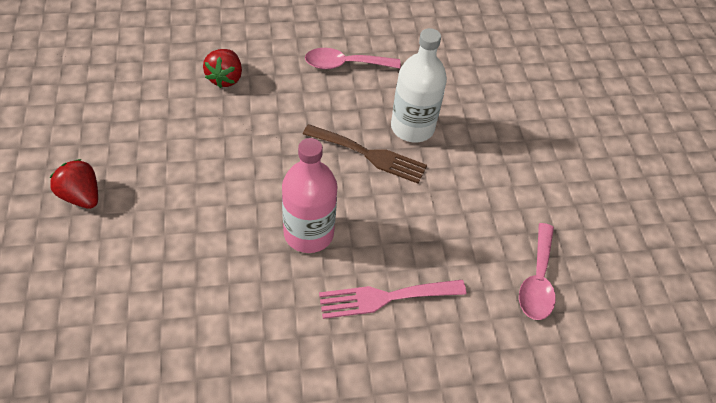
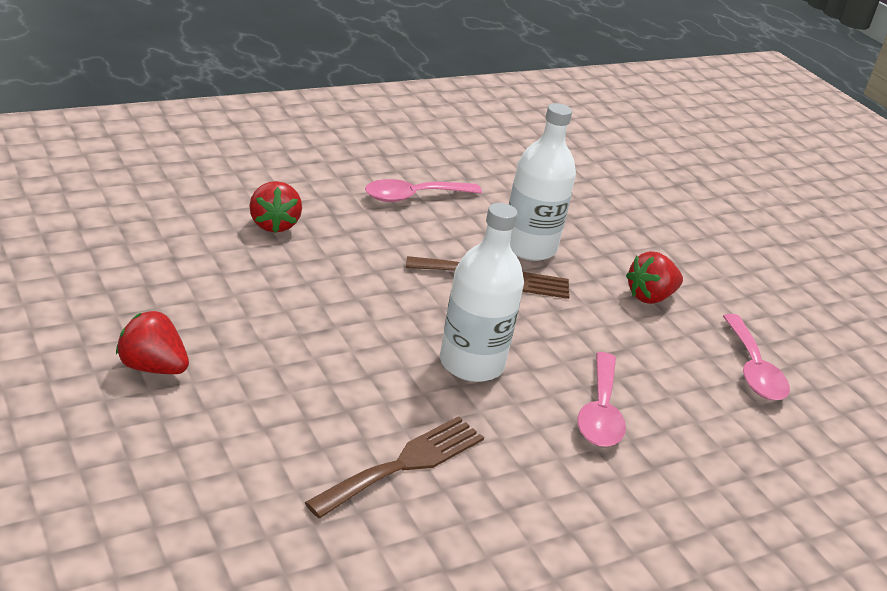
camera: 20 degrees left, 20 degrees down
(212, 315) = (404, 464): none -> brown fork
(308, 233) = (471, 363): pink bottle -> white bottle
(385, 298) = (600, 412): pink fork -> pink spoon
(488, 193) = (650, 297): none -> red strawberry

